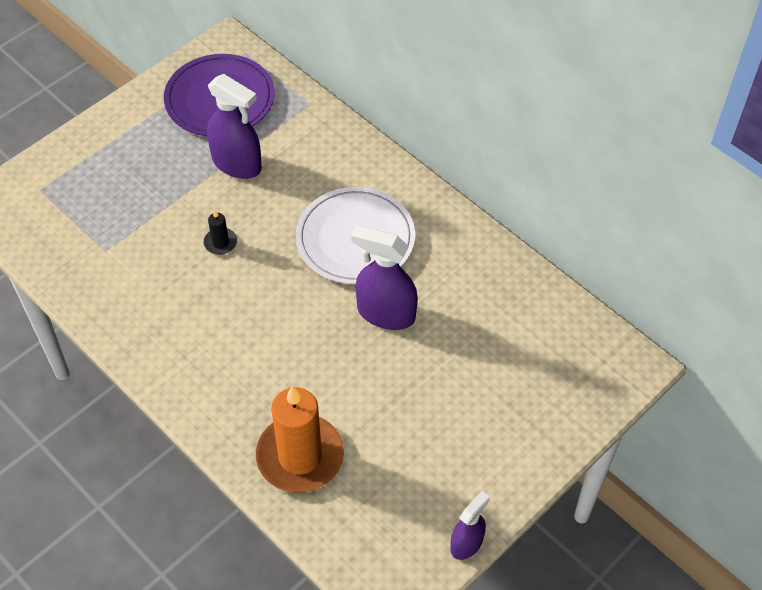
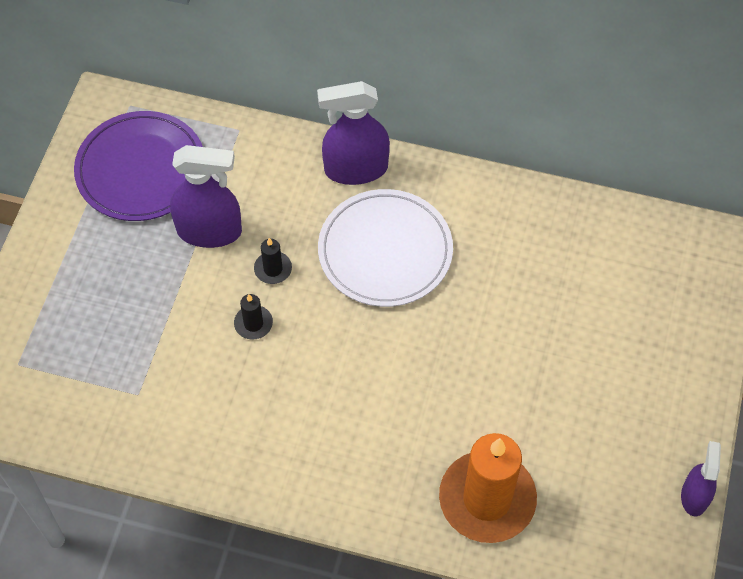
camera: 30 degrees left, 5 degrees up
(263, 212) = (273, 269): none -> black candle
(385, 313) = (467, 312): purple spray bottle -> purple spray bottle (355, 169)

